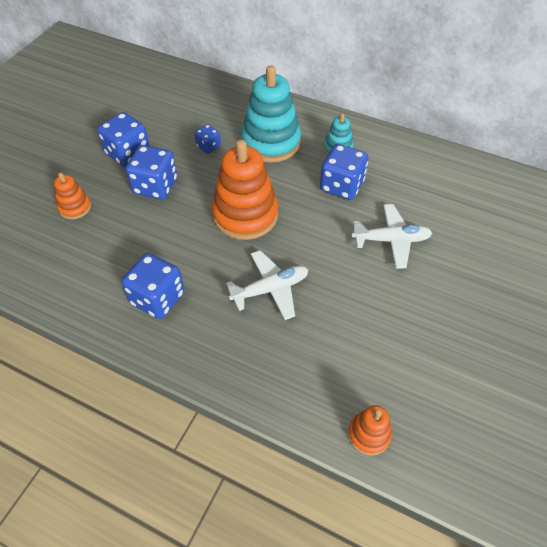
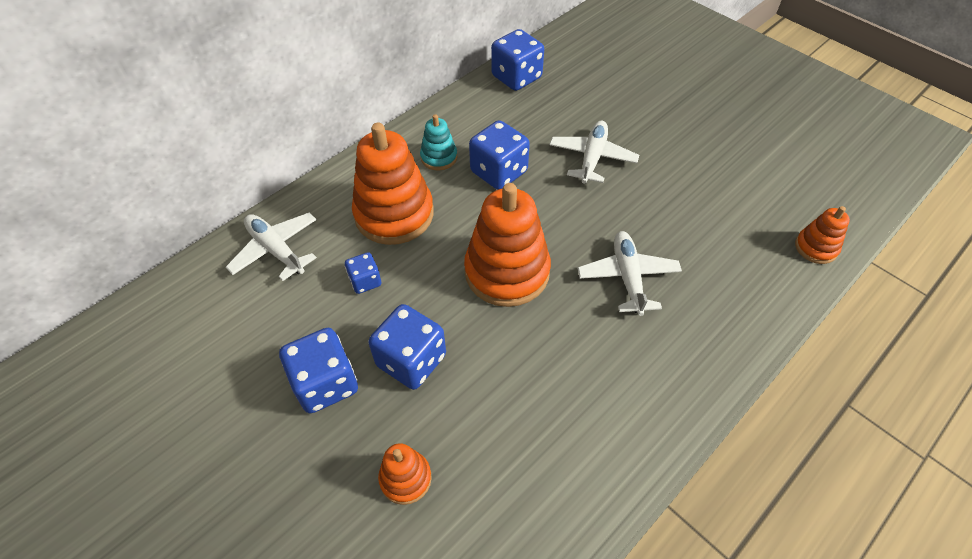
camera: 70 degrees left, 0 degrees up
(157, 298) = (610, 396): blue dice -> blue dice (516, 77)
(216, 100) = (276, 250): none -> white plane
(271, 142) = (394, 214): turquoise stacking toy -> orange stacking toy

